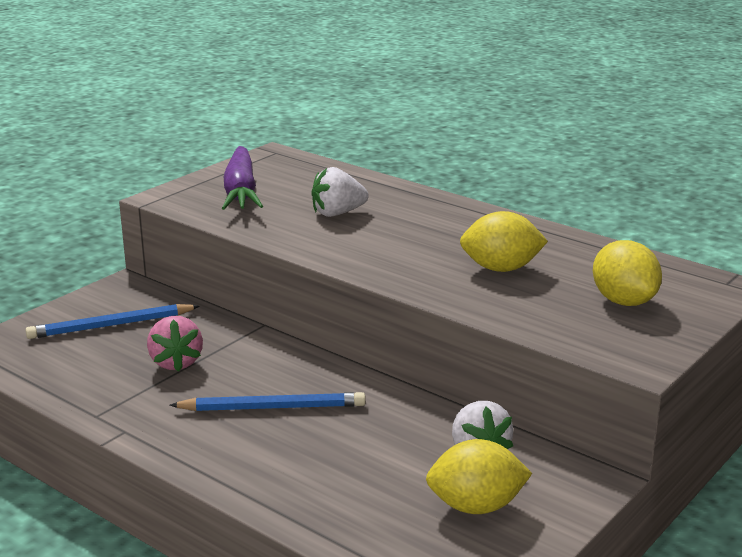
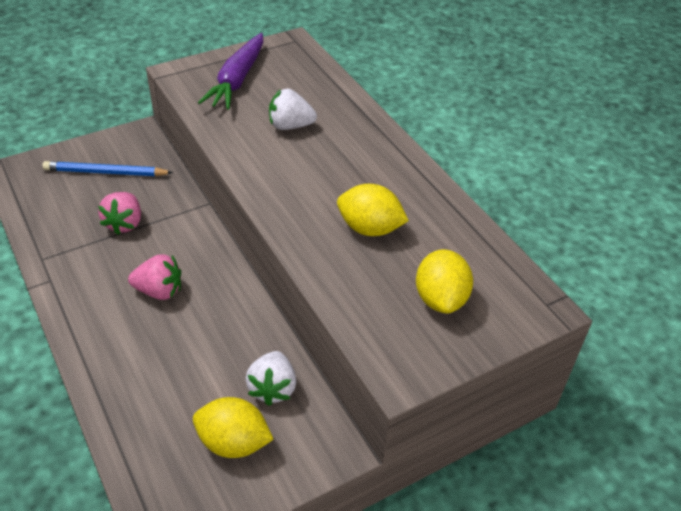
camera: 20 degrees right, 20 degrees up
(272, 408) = (159, 291): blue pencil -> pink strawberry

